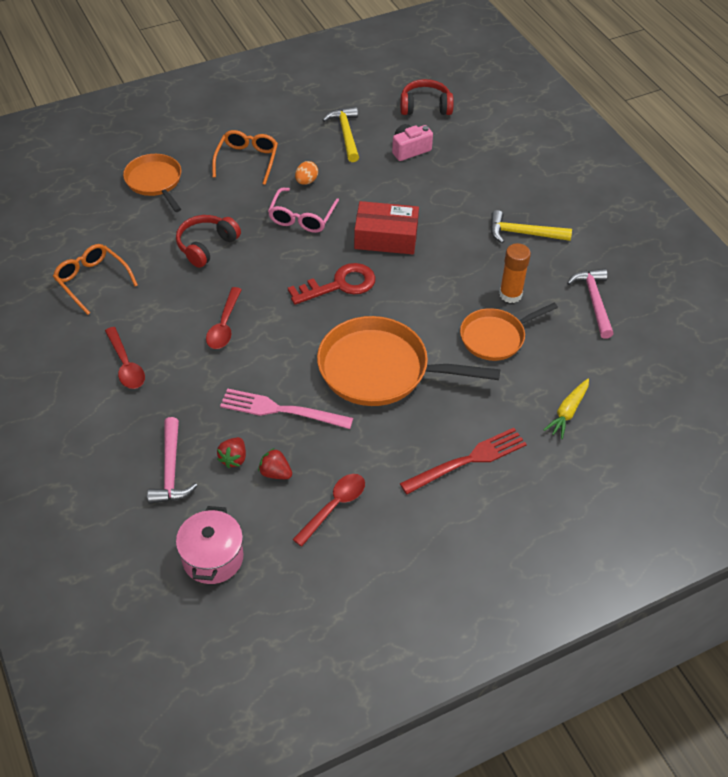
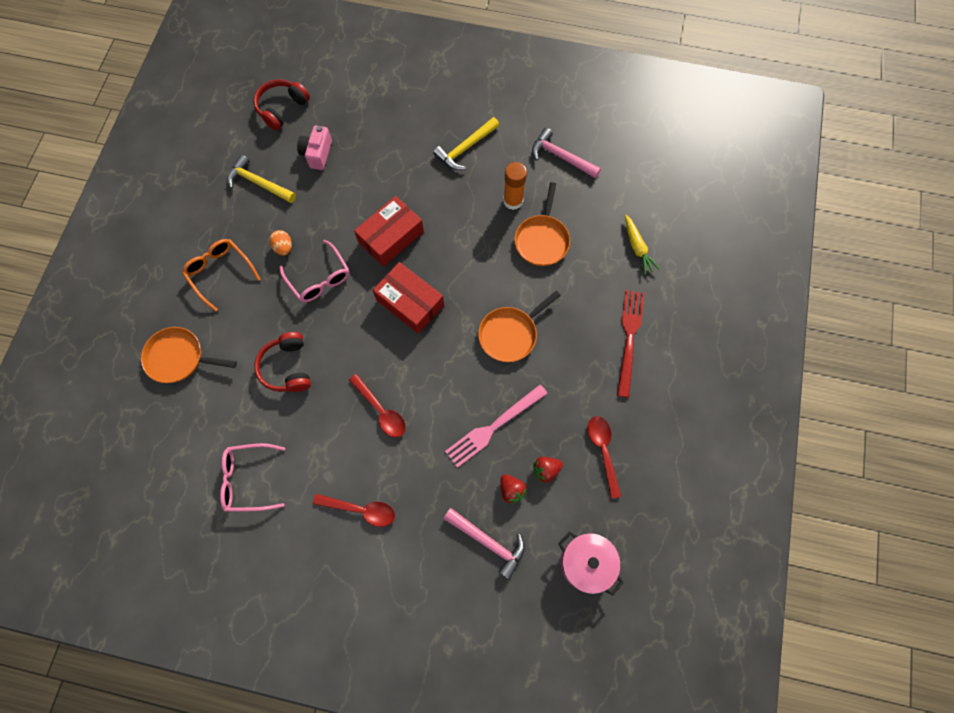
camera: 50 degrees left, 20 degrees up
(91, 280) = (247, 479): orange glasses -> pink glasses
(339, 285) = (410, 303): red key -> red box
(380, 369) = (510, 334): orange pan -> orange pan, size x0.61

